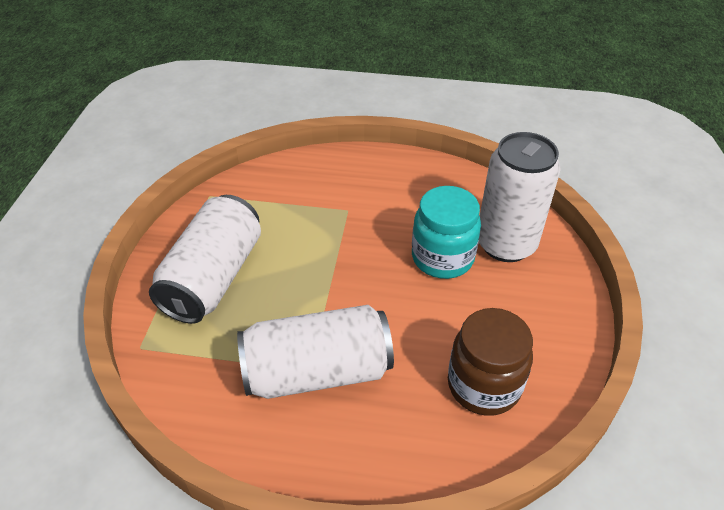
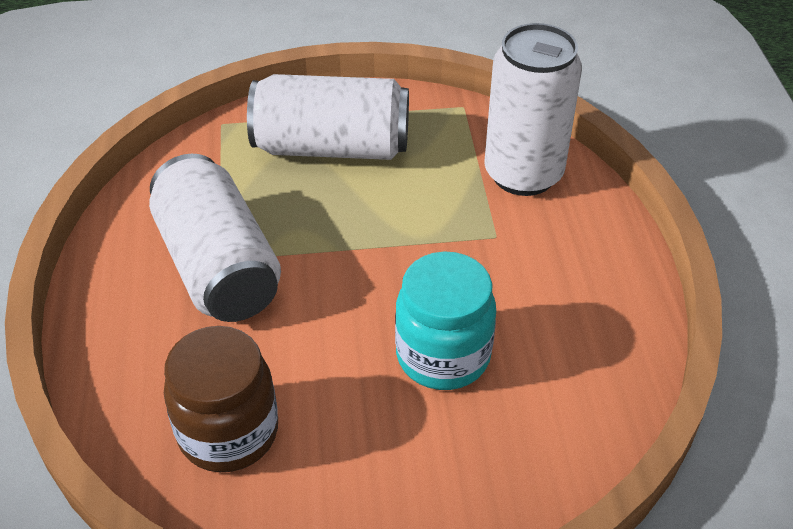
camera: 75 degrees right, 0 degrees up
(506, 244) = (502, 431): white can -> white can (523, 174)

